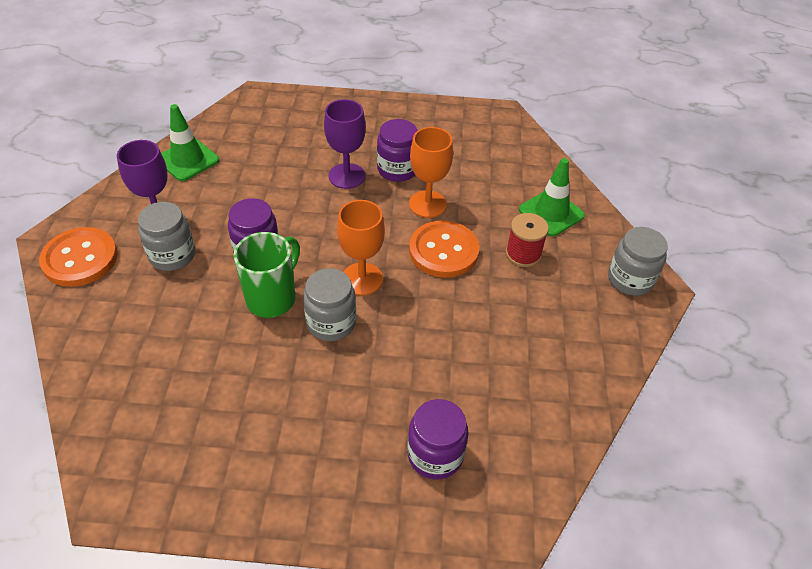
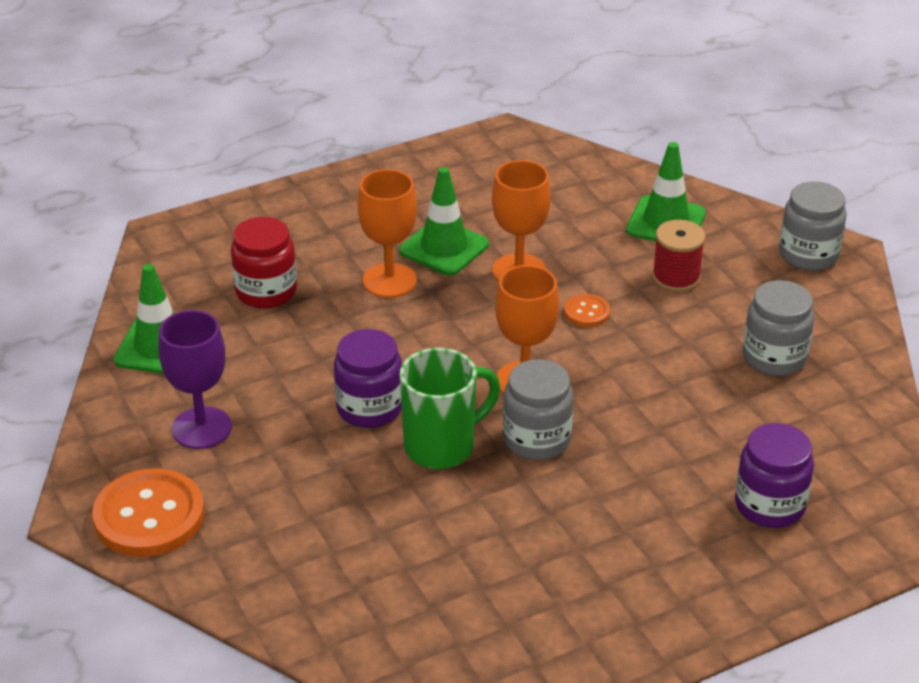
camera: 30 degrees left, 10 degrees down
(172, 255) = (267, 459): grey jar -> grey jar (774, 357)
(272, 298) = (442, 446): green mug -> green mug turned 60 degrees clockwise
(274, 152) = (266, 291): none -> red jar
(346, 176) = (389, 280): purple goblet -> orange goblet
(397, 169) = (444, 248): purple jar -> green traffic cone
(443, 251) = (587, 312): orange button -> orange button, size x0.47

